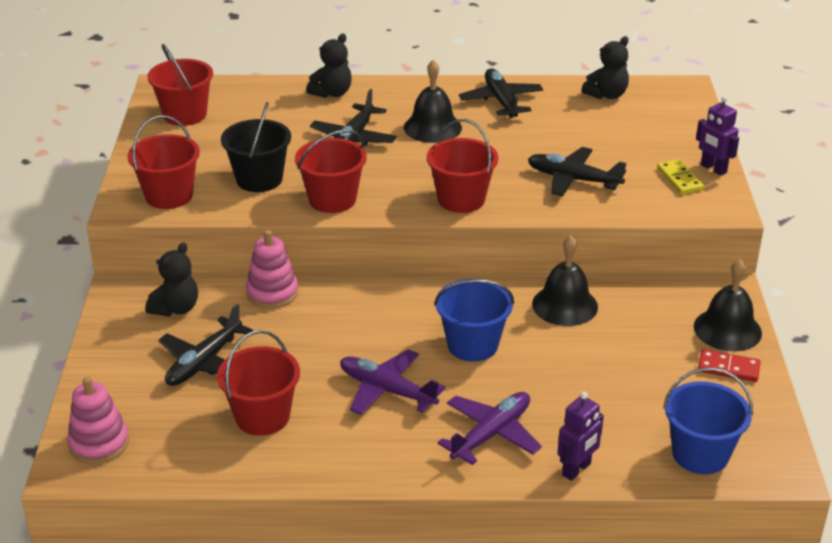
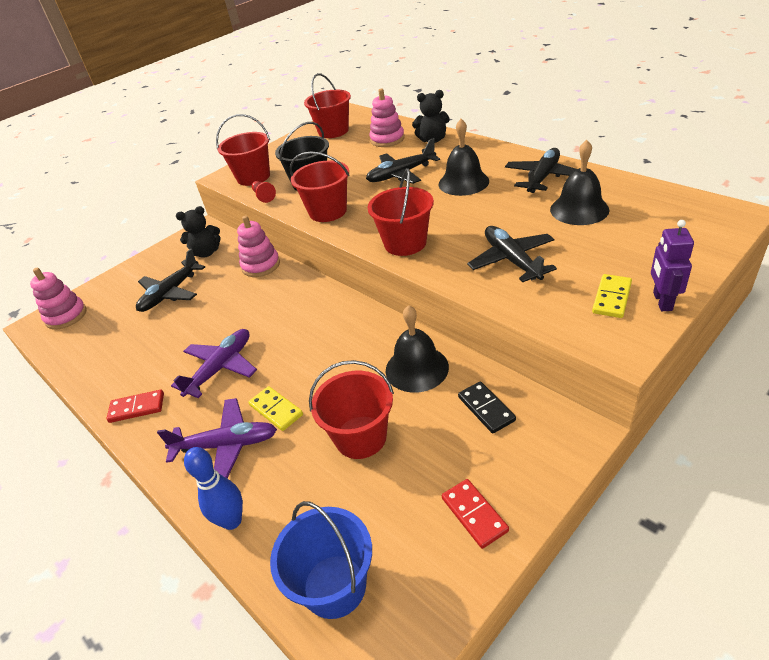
camera: 50 degrees right, 5 degrees up
(204, 362) = (170, 293): black plane -> black plane turned 45 degrees counterclockwise
(224, 211) = (263, 196): none -> red pawn
(262, 416) = (143, 345): red bucket -> red bucket (361, 437)
(275, 106) = (387, 139): none -> pink stacking toy
(356, 460) = (137, 408): none -> red domino
(387, 390) = (221, 368): purple plane -> purple plane turned 45 degrees clockwise
(472, 345) = (313, 364): blue bucket -> none
(494, 390) = (276, 410): none -> yellow domino
(577, 469) = (232, 521): purple robot -> blue bowling pin
(606, 95) = (643, 198): black teddy bear -> none
(653, 306) = (486, 409): none -> black domino
(727, 329) = (525, 473): black bell -> black bell (579, 209)

